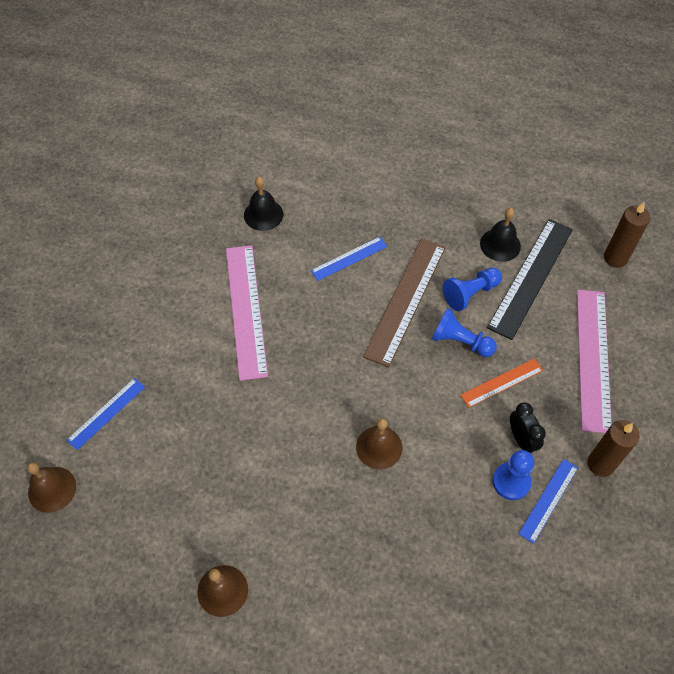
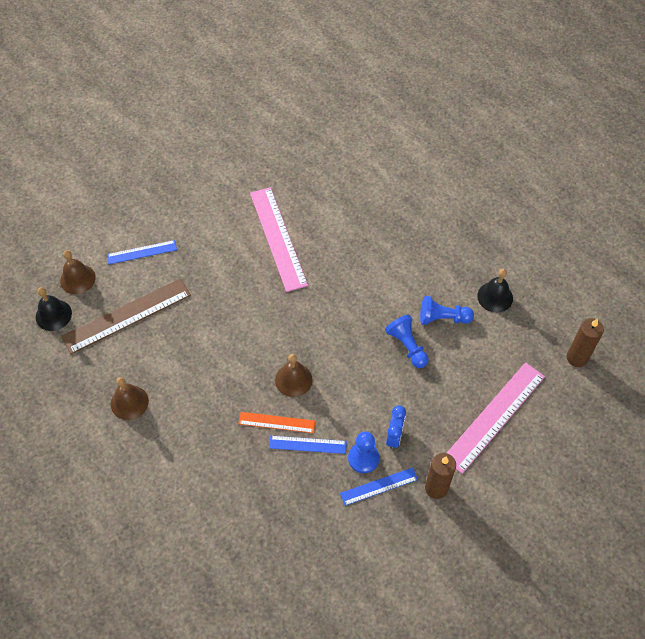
camera: 35 degrees right, 0 degrees up
(246, 310) = (278, 238): pink ruler -> pink ruler turned 45 degrees counterclockwise
(263, 214) = (341, 179): black bell -> black bell (53, 315)
(349, 258) = (376, 243): blue ruler -> blue ruler (307, 444)
(405, 300) = (392, 295): brown ruler -> brown ruler (127, 316)
(502, 382) = (413, 391): orange ruler -> orange ruler (277, 422)
(521, 439) = (394, 436): black clock -> blue clock
(531, 277) = (498, 333): black ruler -> none

